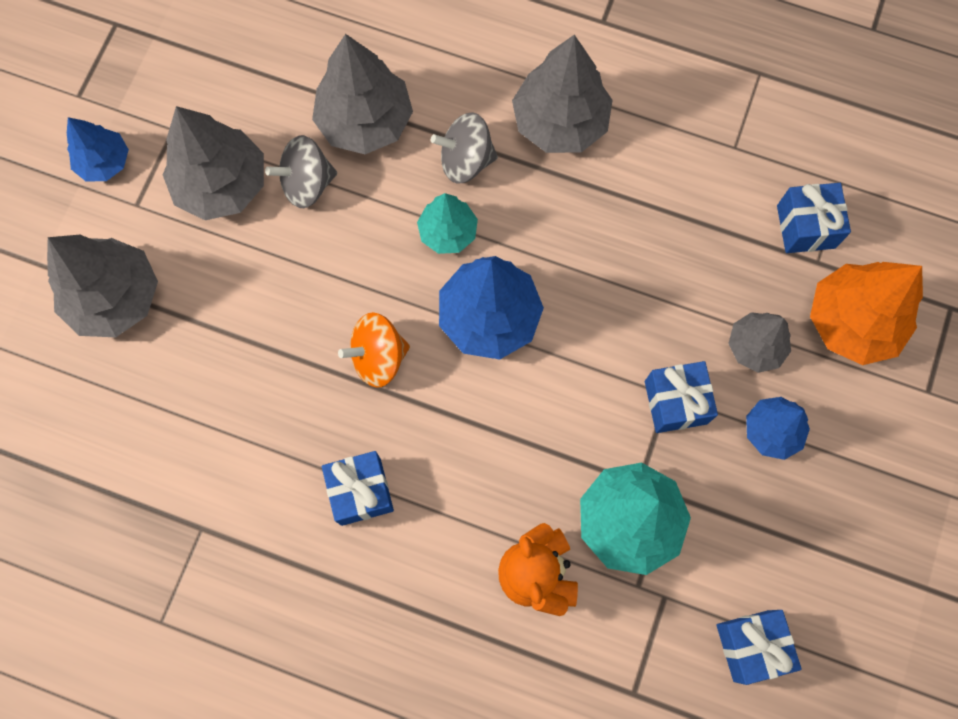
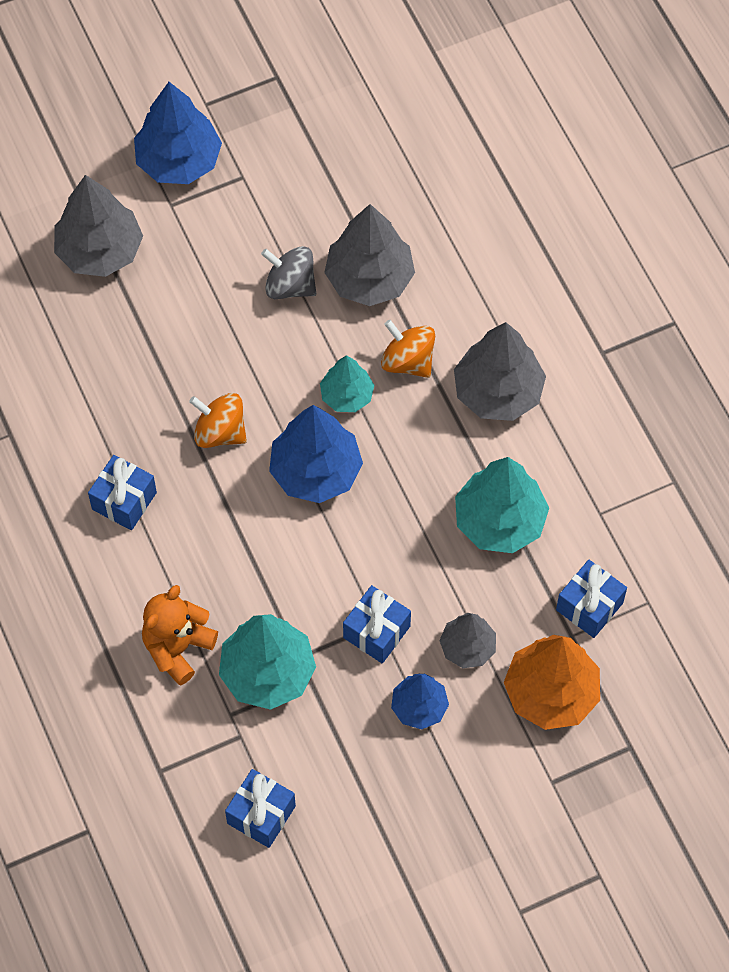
camera: 45 degrees right, 10 degrees down
(104, 162) = (178, 161): blue tree -> blue tree, size x1.69
(221, 184) = (236, 238): grey tree -> none
(465, 160) = (408, 361): grey spinning top -> orange spinning top
(670, 223) = (499, 521): none -> turquoise tree

